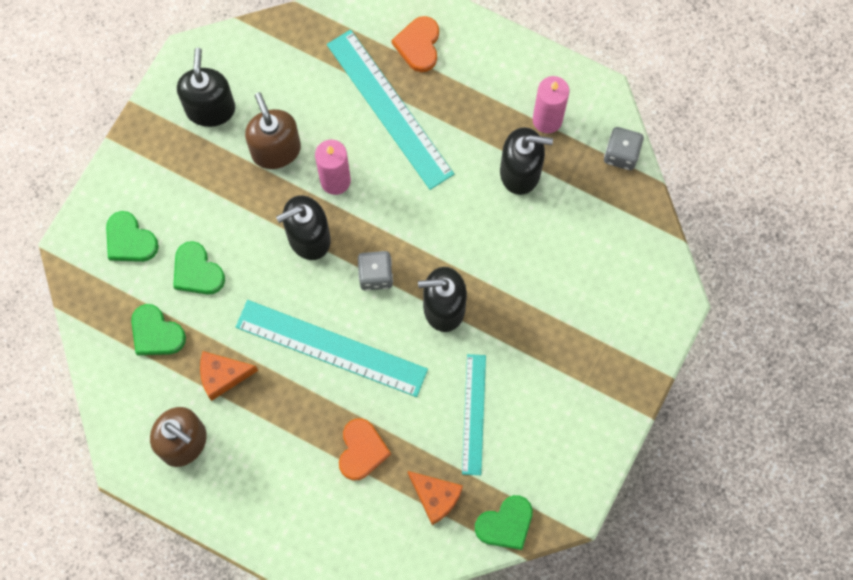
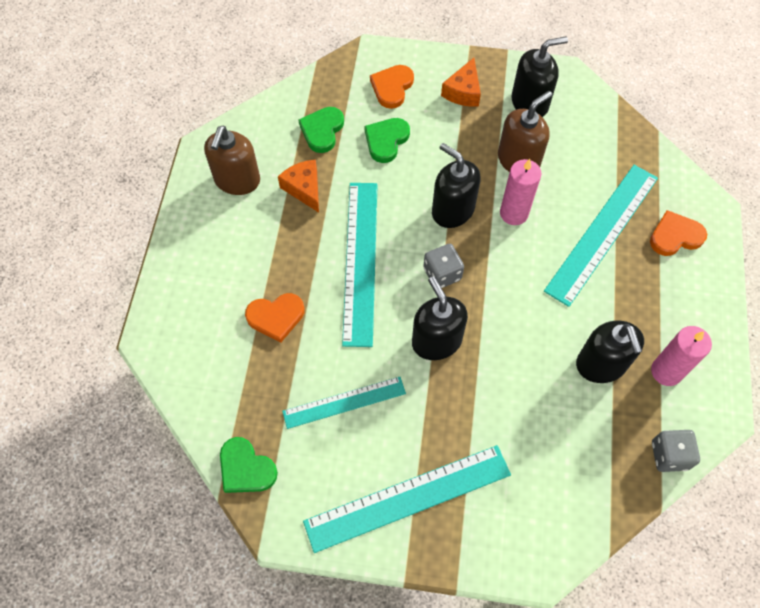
camera: 70 degrees right, 10 degrees down
(130, 240) = (392, 87): green heart -> orange heart
(435, 497) = (252, 395): orange cheese -> orange cheese (463, 92)
(582, 388) = (408, 498): none -> turquoise ruler

